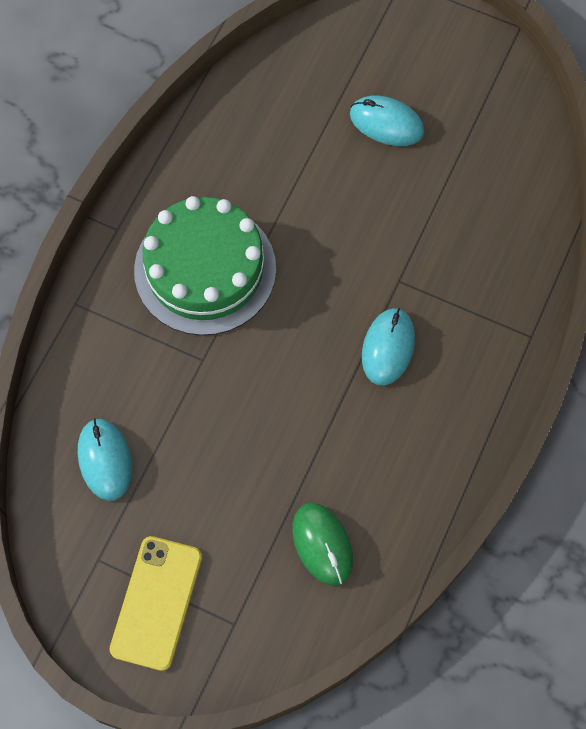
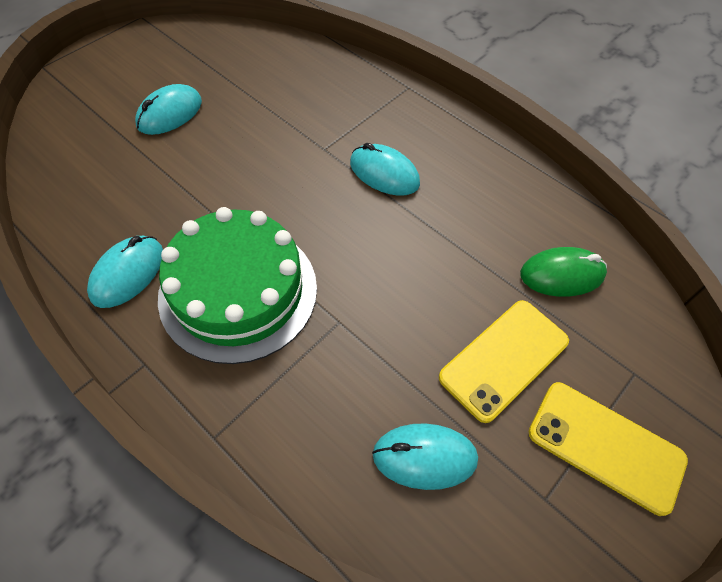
camera: 75 degrees left, 10 degrees down
(192, 178) = (128, 273): none -> turquoise mouse
(212, 505) = (504, 359): none -> yellow phone

